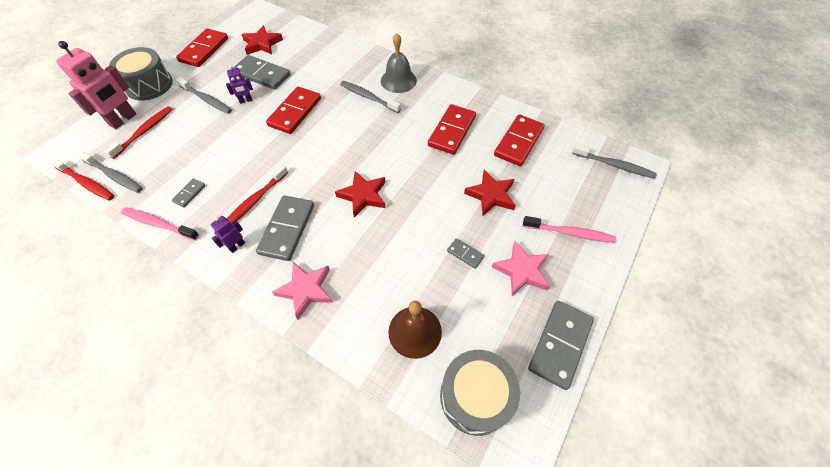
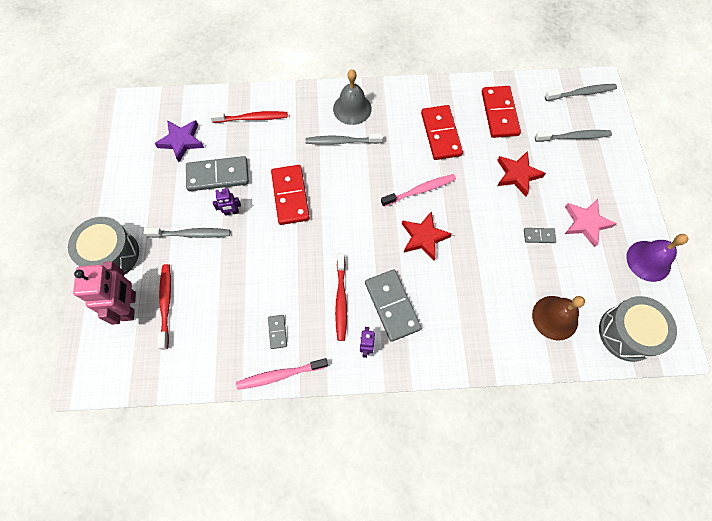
camera: 35 degrees left, 10 degrees up
(86, 183) = (168, 387): red toothbrush -> red toothbrush (252, 118)
(114, 176) = (187, 363): grey toothbrush -> grey toothbrush (574, 137)
(204, 50) = (126, 182): red domino -> none
(246, 101) = (231, 212): purple robot -> purple robot turned 45 degrees clockwise
(262, 44) = (181, 141): red star -> purple star
(306, 290) = (454, 342): pink star -> none
(559, 344) = (648, 261): grey domino -> purple bell
(569, 233) = (593, 171): pink toothbrush -> pink toothbrush (420, 190)

